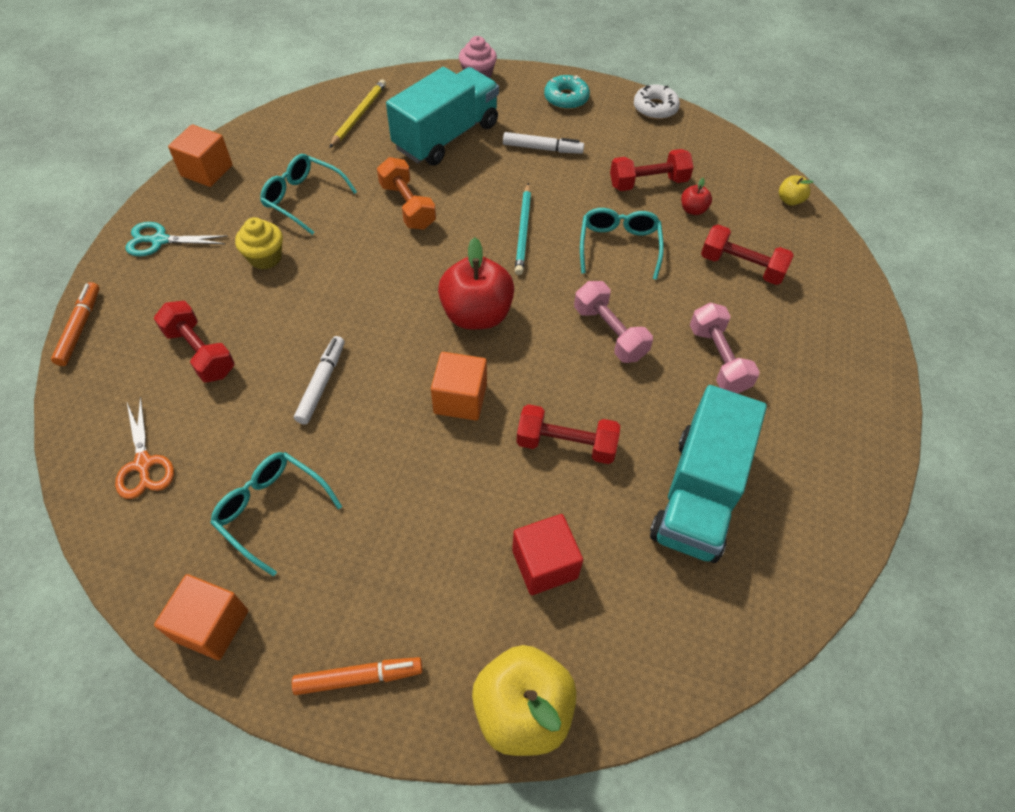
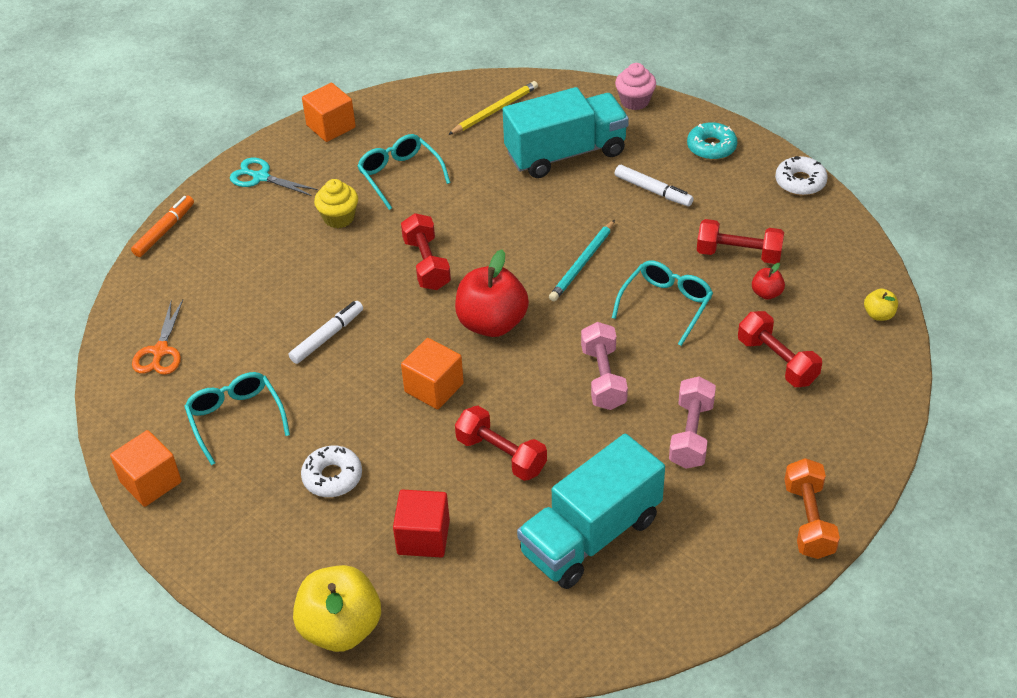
camera: 30 degrees right, 10 degrees down
(200, 352) = (245, 280): red dumbbell -> red dumbbell (426, 264)
(359, 677) = (234, 558): orange marker -> none
(407, 206) = (489, 209): orange dumbbell -> orange dumbbell (808, 520)
(413, 535) = (332, 477): none -> white donut

